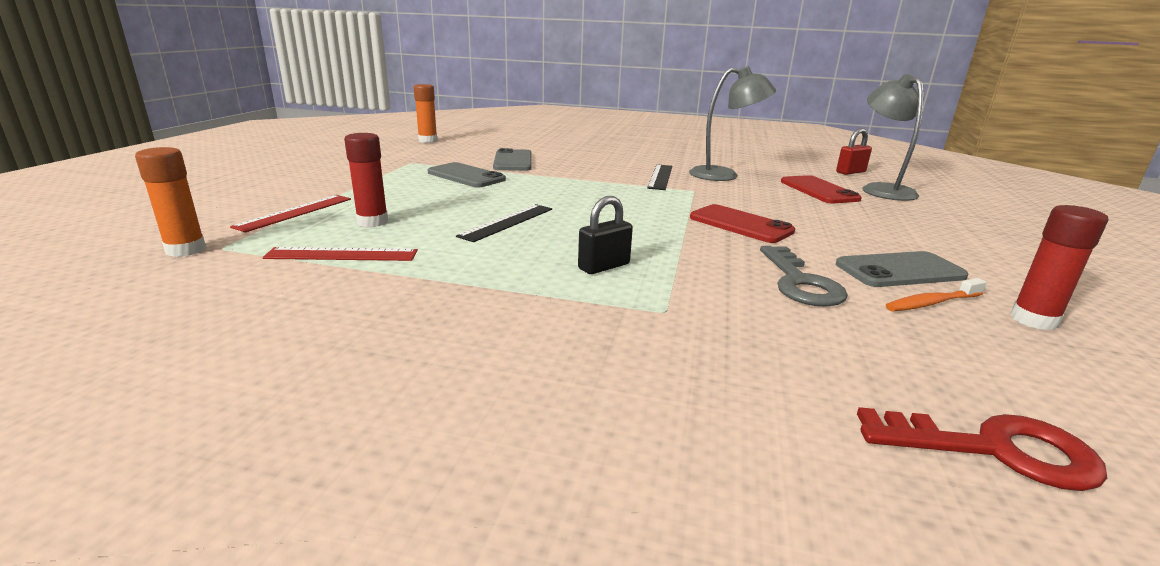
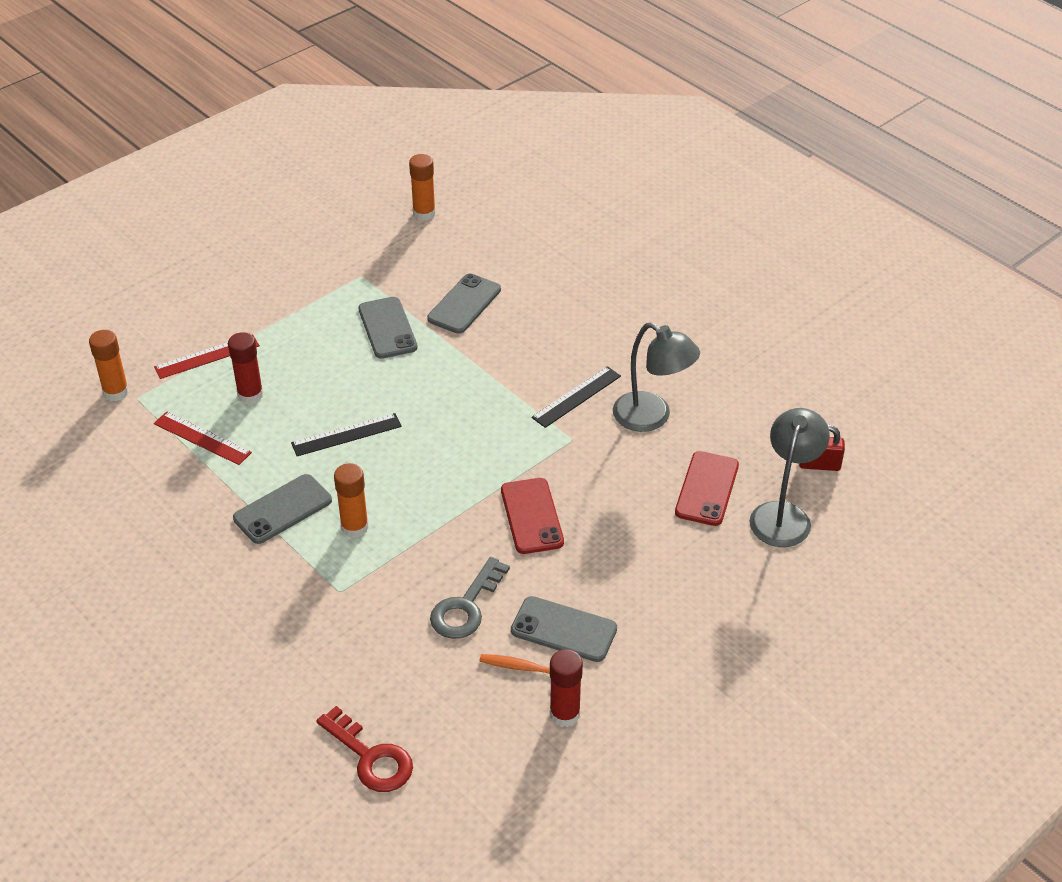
camera: 35 degrees right, 20 degrees up
(506, 275) = (283, 509): none -> grey phone
(604, 266) = (354, 527): black padlock -> orange glue stick

